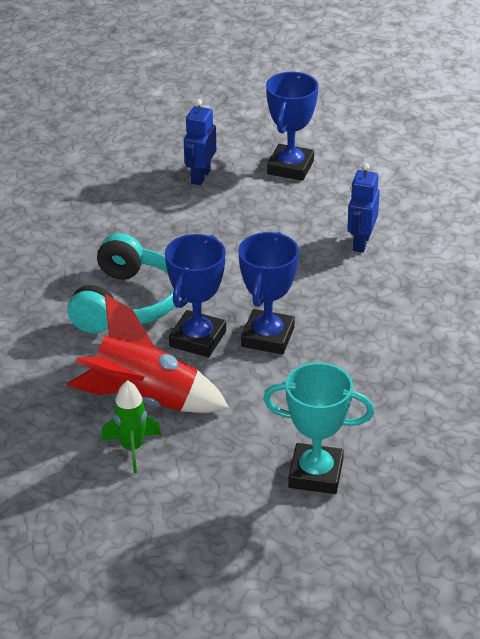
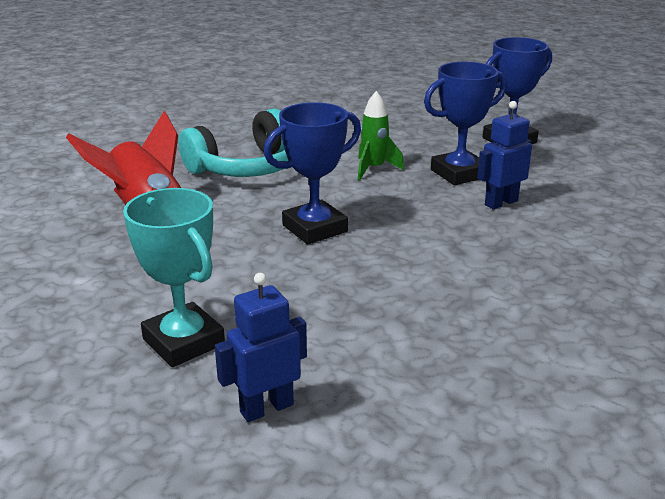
camera: 40 degrees right, 10 degrees down
(132, 448) = (86, 249): green rocket -> green rocket (374, 169)
(198, 339) = (258, 207): blue trophy -> blue trophy (459, 173)
(200, 176) = (425, 123): blue robot -> blue robot (266, 408)

